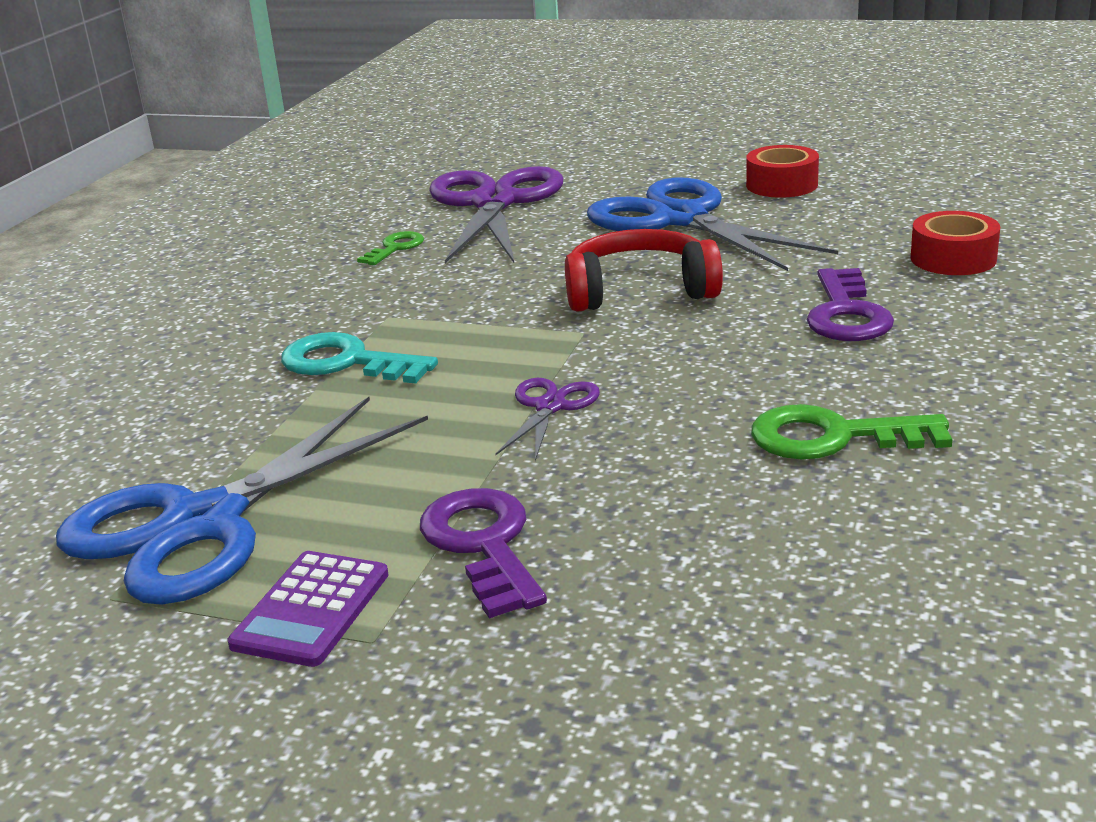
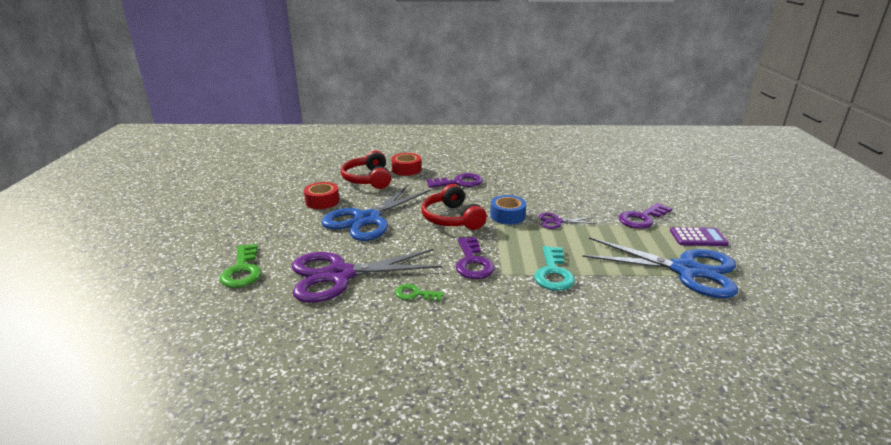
camera: 110 degrees left, 0 degrees up
(447, 295) = (472, 262): none -> purple key
(617, 350) = (507, 216): none -> blue tape
(833, 437) = (543, 180): green key -> green key (242, 270)
(893, 220) = (368, 179): none -> red headphones

